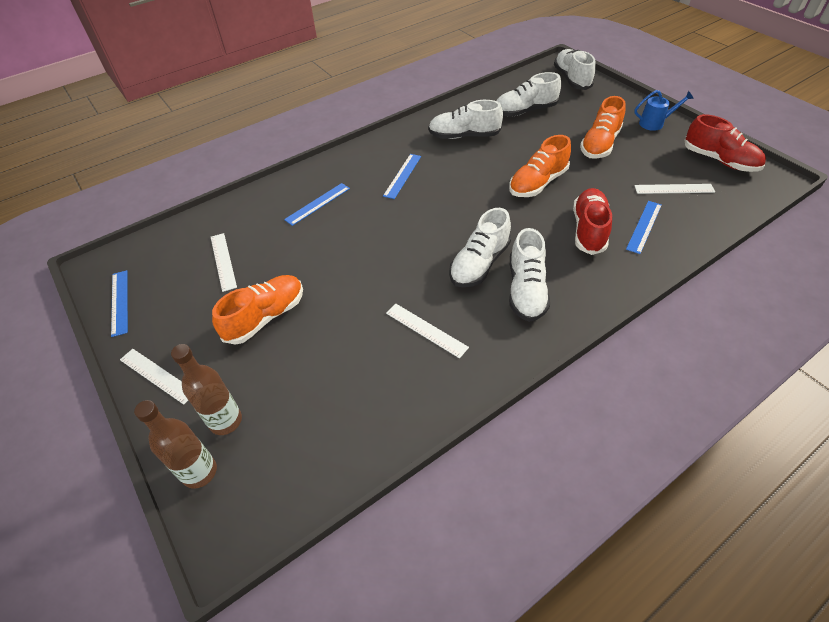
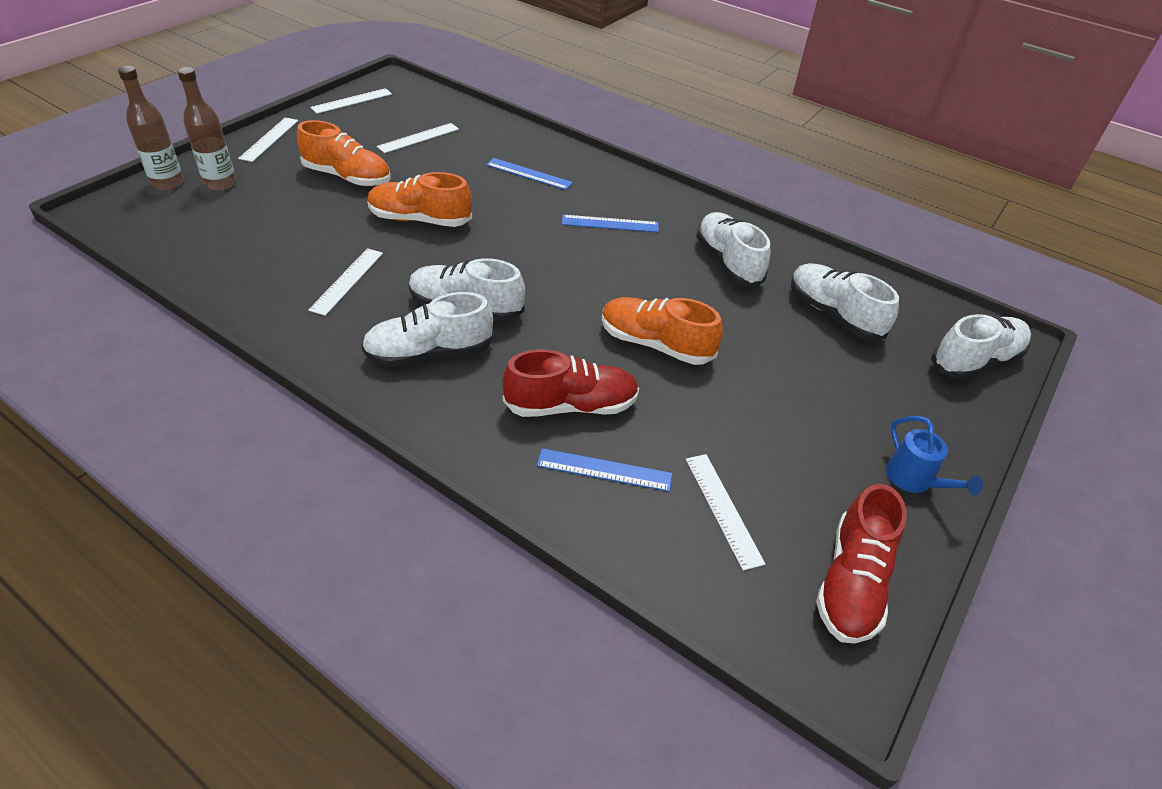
camera: 65 degrees right, 5 degrees down
(120, 302) = (352, 101): blue ruler -> white ruler
(599, 144) = (797, 407): orange shoe -> orange shoe (420, 220)

